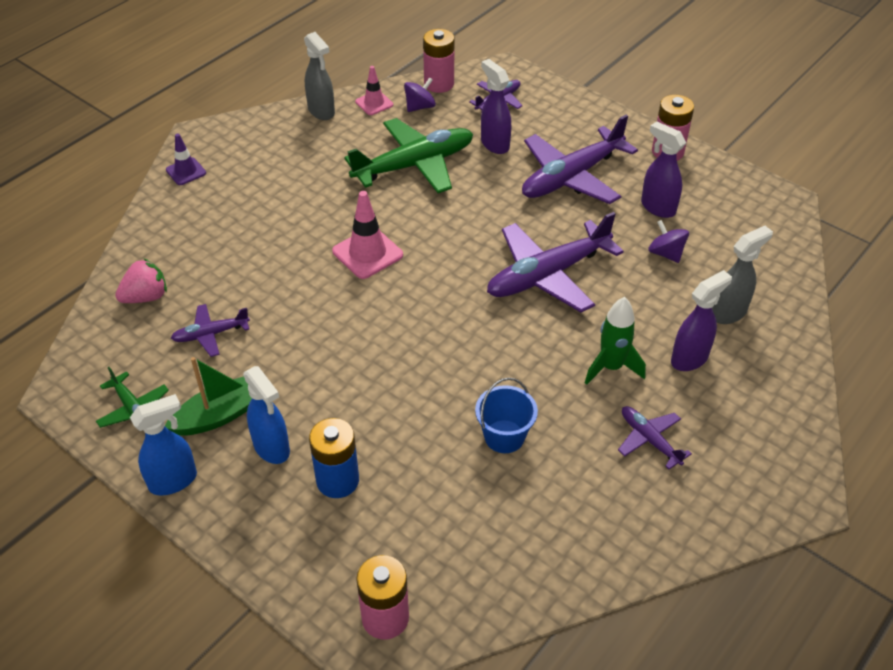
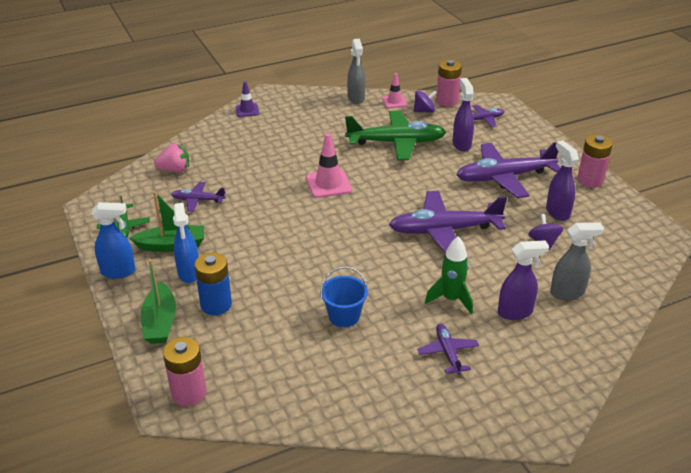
camera: 25 degrees right, 10 degrees down
(281, 534) = (160, 322): none -> green boat

